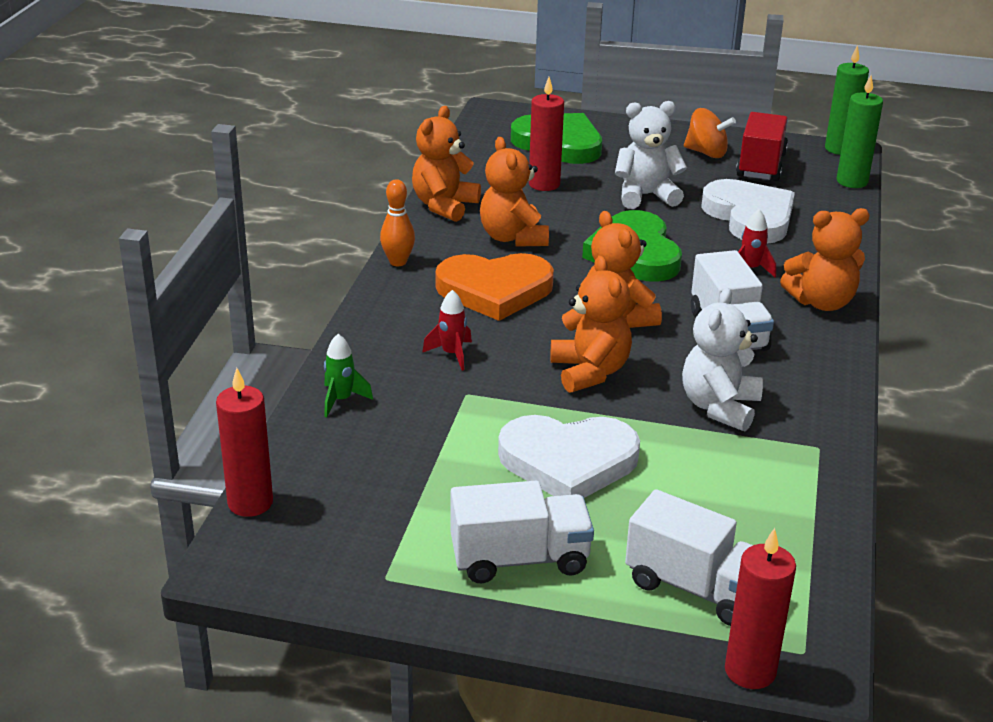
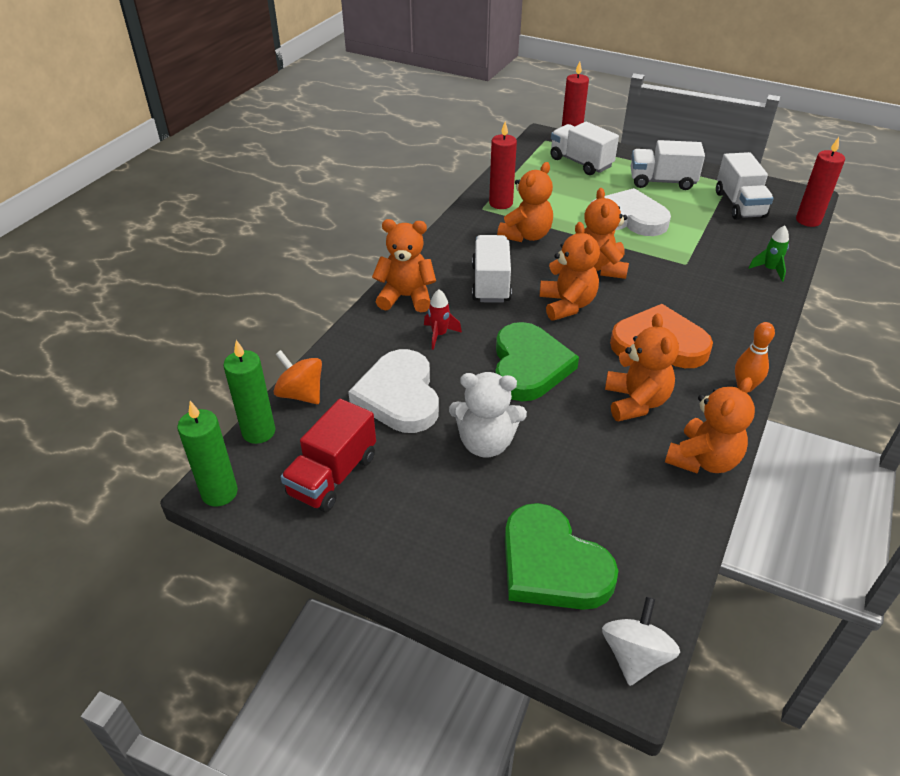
camera: 165 degrees left, 10 degrees up
(370, 521) = (739, 205): none -> white truck
(452, 354) = (695, 292): red rocket -> none
(491, 117) = (635, 656): none -> white spinning top
(544, 184) = (589, 480): red candle -> red candle (501, 203)
(706, 153) = (379, 511): orange spinning top -> orange spinning top (301, 394)
(719, 407) = (526, 235): white teddy bear -> orange teddy bear

